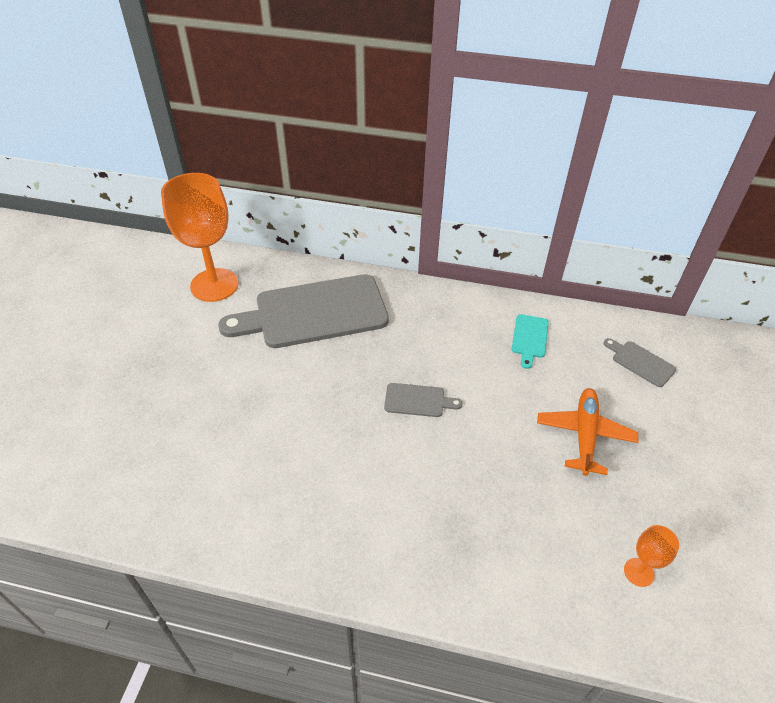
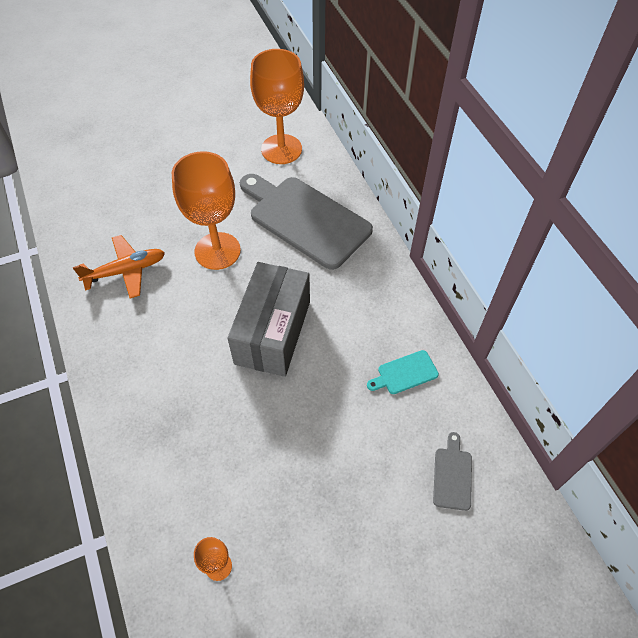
camera: 55 degrees right, 10 degrees up
(285, 393) = (217, 251): none -> orange goblet
(418, 400) = (273, 332): grey cutting board -> grey box
(584, 435) = (328, 466): orange plane -> orange plane (126, 271)

